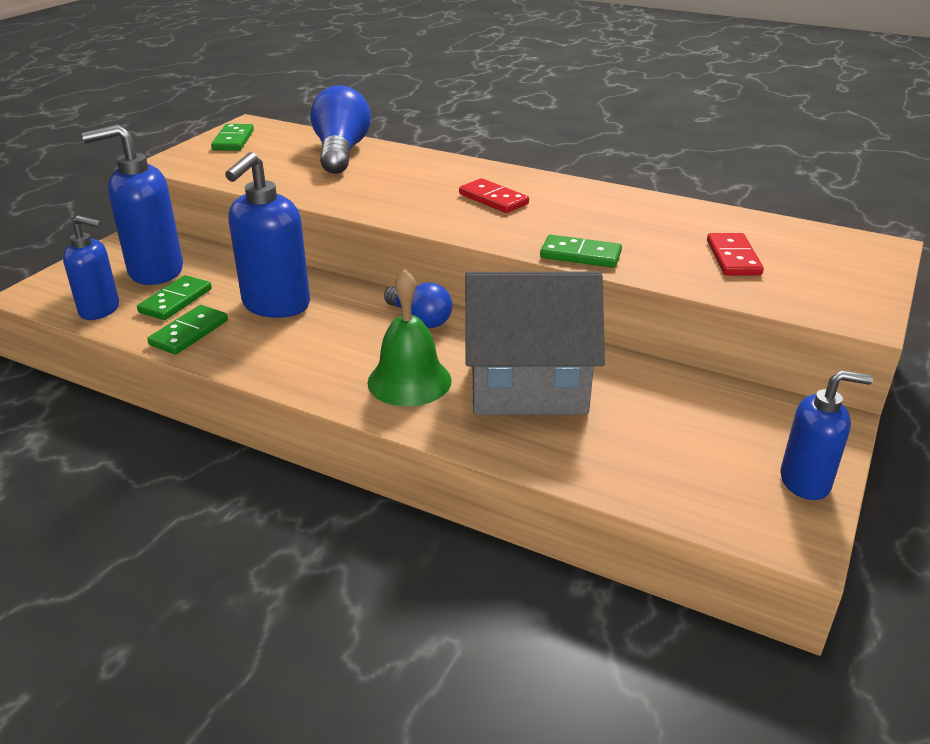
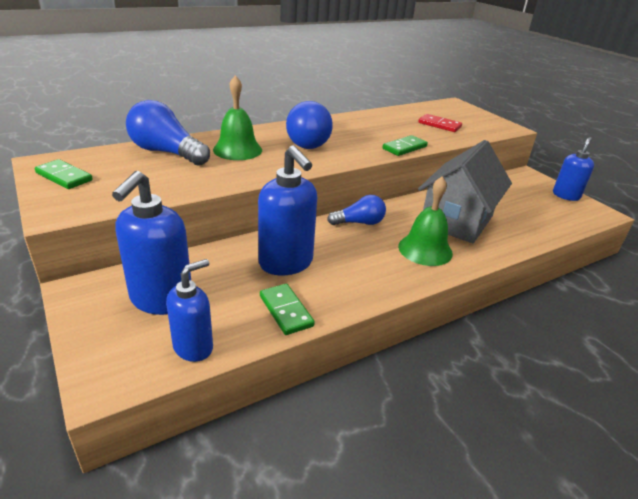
camera: 60 degrees left, 0 degrees up
(176, 301) = (227, 303): green domino -> none
(400, 175) = (237, 150): none -> green bell
(493, 199) = (311, 141): red domino -> blue light bulb

